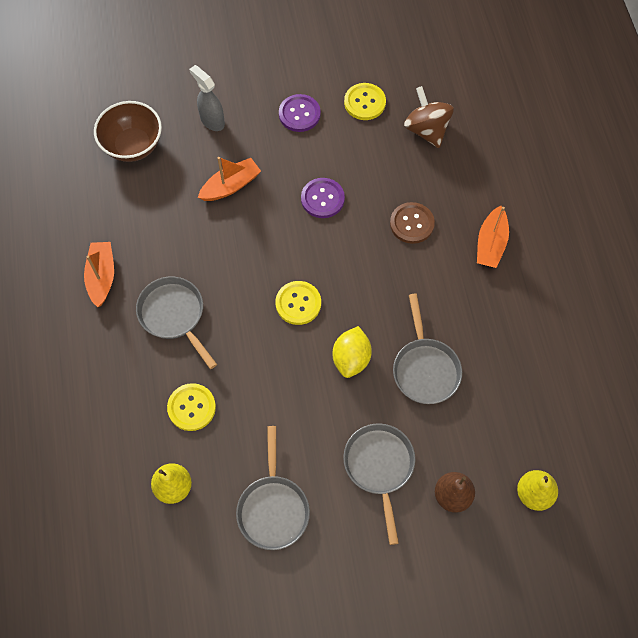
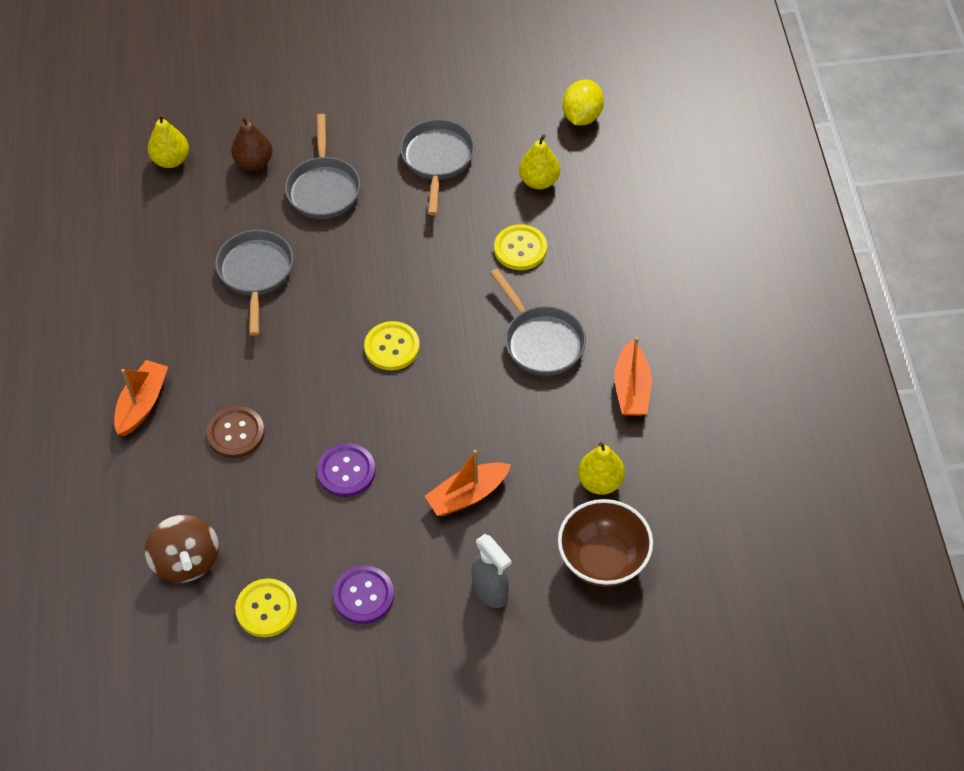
camera: 175 degrees left, 10 degrees down
(132, 200) = (600, 482): none -> yellow pear
(351, 359) = (337, 287): yellow lemon -> yellow lemon (582, 116)

